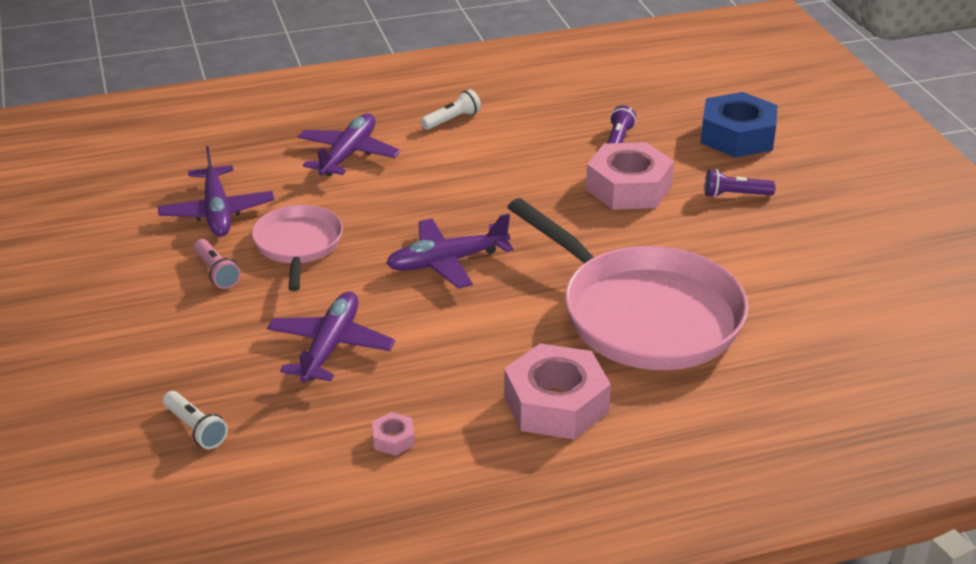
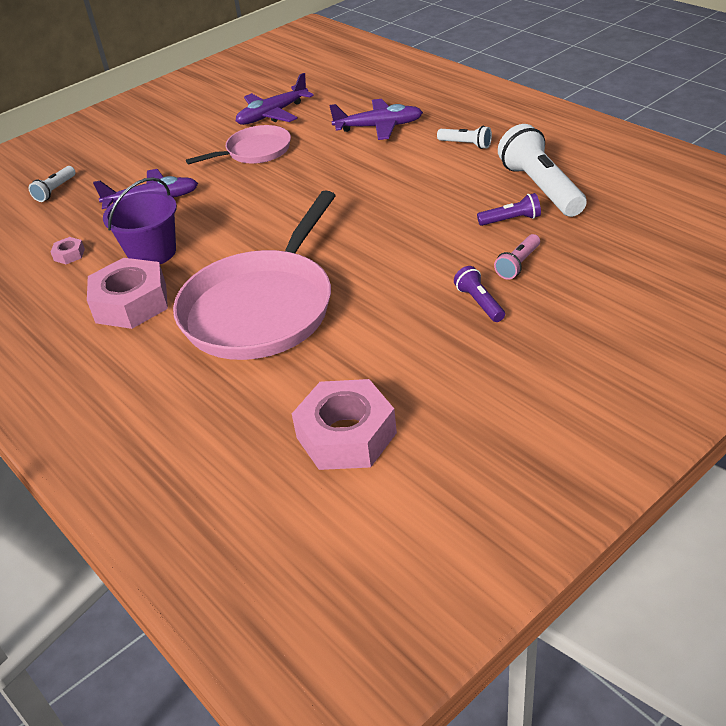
camera: 70 degrees right, 5 degrees up
(216, 272) = (208, 139): pink flashlight -> pink flashlight (518, 264)
(447, 262) = (274, 207): purple plane -> none
(458, 369) = (152, 253): none -> purple bucket
(579, 110) = (541, 188): none -> white flashlight
(628, 187) = (440, 247): pink nut -> pink nut (346, 435)
(737, 136) = (586, 276): blue nut -> none

